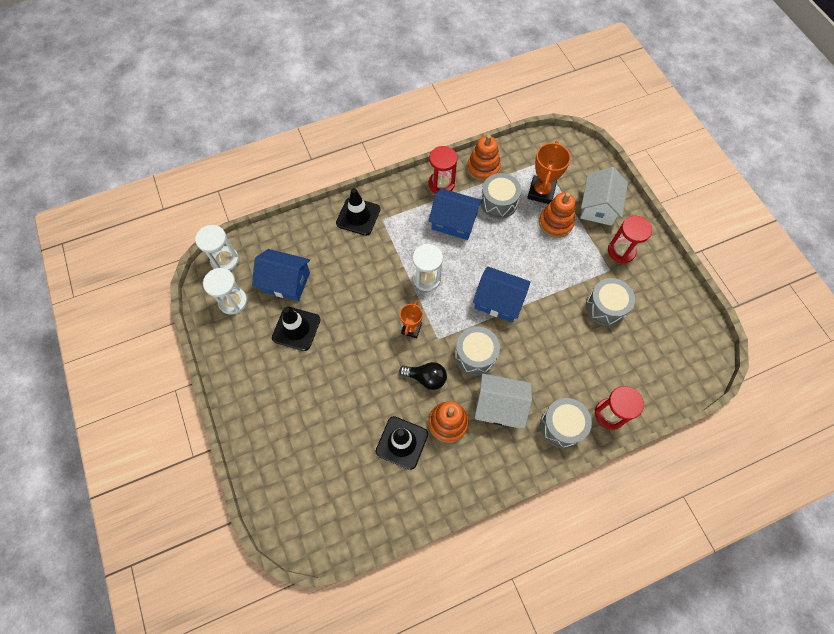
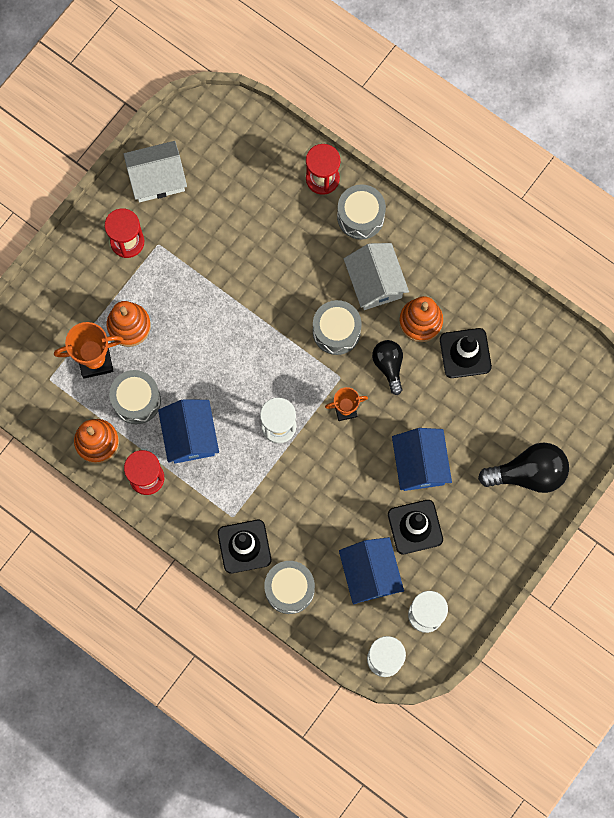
camera: 120 degrees left, 10 degrees up
(278, 434) = (528, 473): none -> black light bulb
(498, 300) = (261, 339): blue house -> blue house (420, 464)
(598, 206) = (80, 289): white house -> white house (157, 178)
(605, 307) = (206, 230): grey drum -> grey drum (289, 589)

